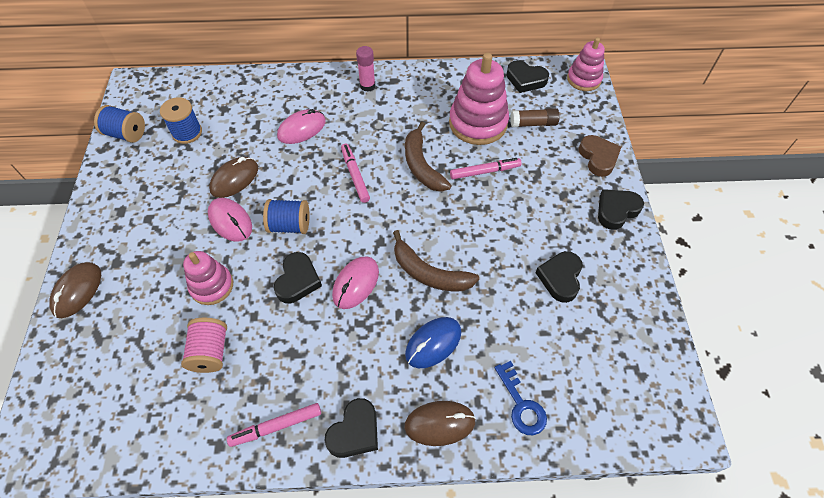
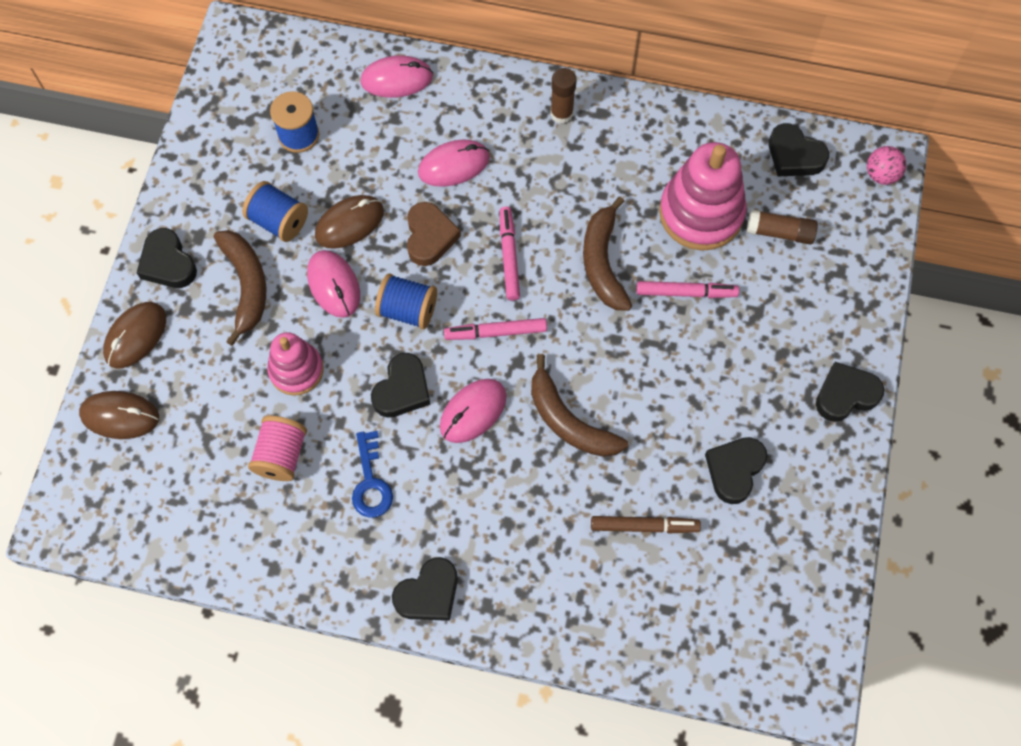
camera: 15 degrees right, 10 degrees up
(98, 234) = (168, 263): none -> black heart
(126, 134) = (218, 118): blue spool -> blue spool (279, 221)
(163, 236) = (246, 286): none -> brown banana
(250, 88) = (396, 79): none -> pink mouse
(276, 426) = (341, 564): pink marker -> pink marker (495, 332)
(367, 86) = (561, 113): pink glue stick -> brown glue stick
(433, 343) = (548, 513): blue mouse -> none
(440, 424) = (528, 610): brown mouse -> brown mouse (120, 416)
(509, 334) = (644, 526): none -> brown marker
(521, 404) = (630, 614): blue key -> blue key (370, 482)
(584, 79) = (881, 175): pink stacking toy -> pink ball
(598, 158) = (852, 309): brown heart -> brown heart (429, 237)

